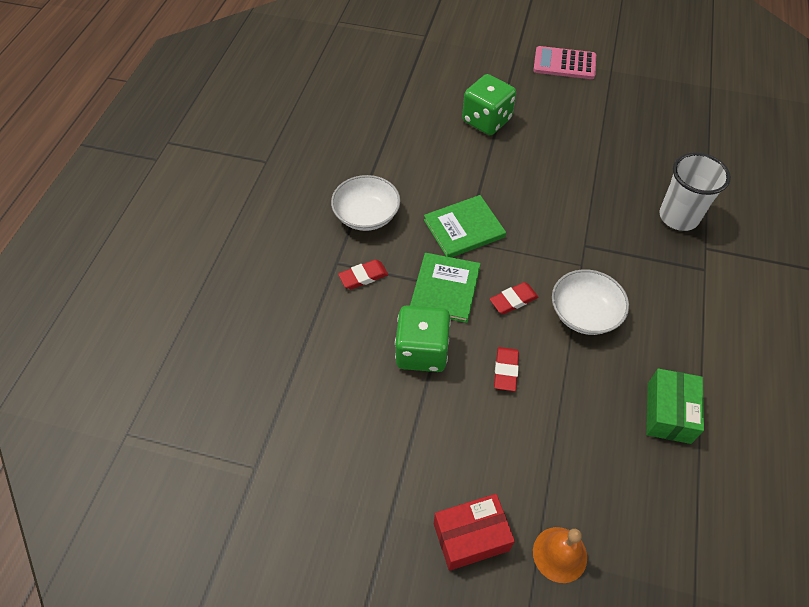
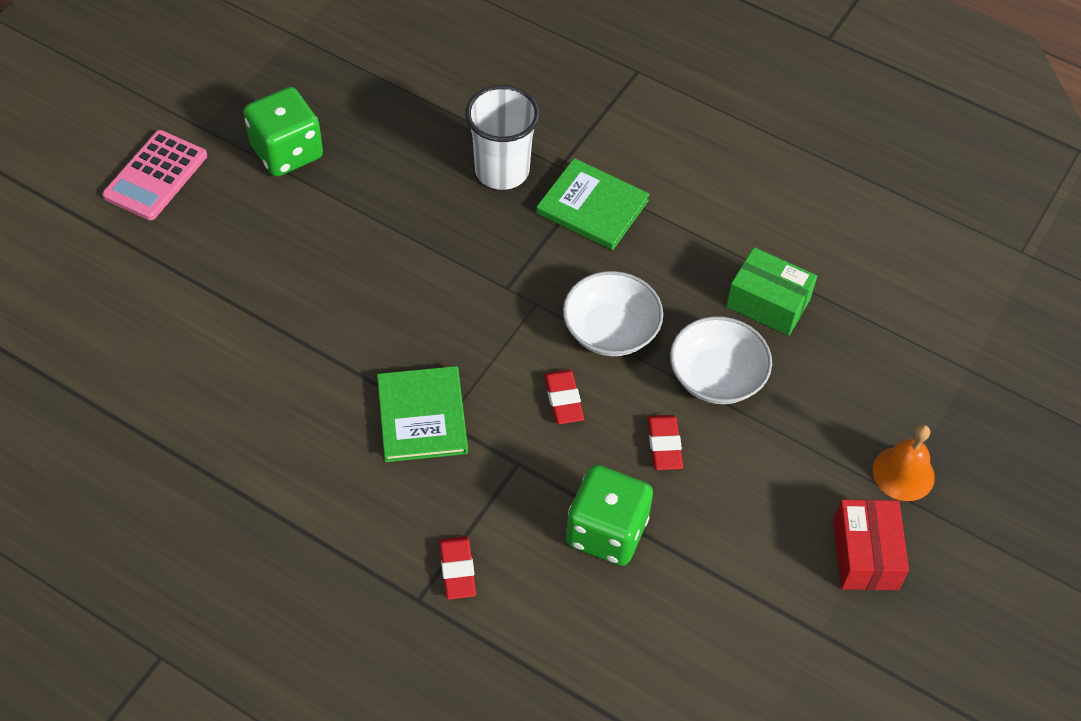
camera: 75 degrees left, 0 degrees up
(366, 215) = (344, 535): white bowl -> white bowl (717, 376)
(445, 289) = (517, 473): green book -> green book (592, 207)
(486, 120) = (225, 317): green dice -> green dice (287, 152)
(506, 370) = (664, 445): red eraser -> red eraser turned 60 degrees clockwise

